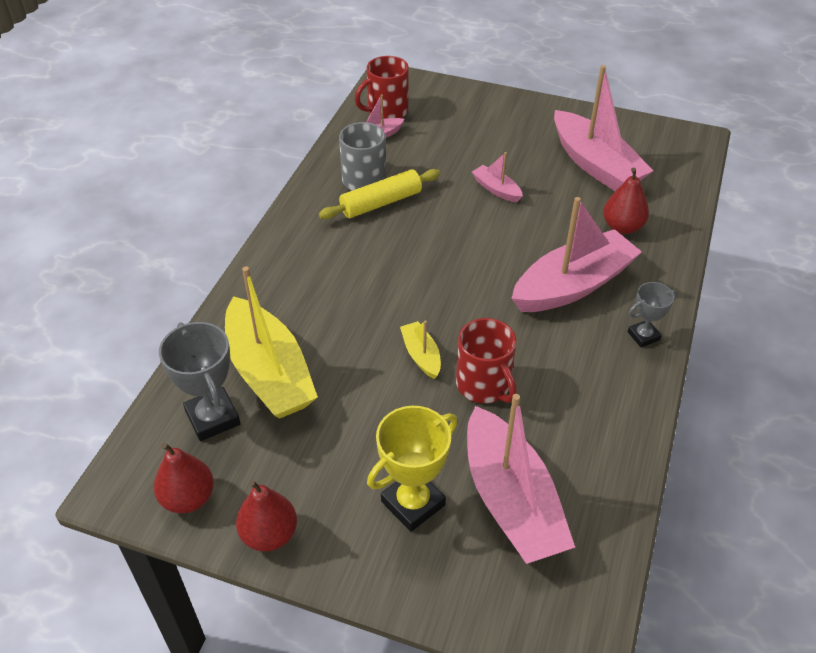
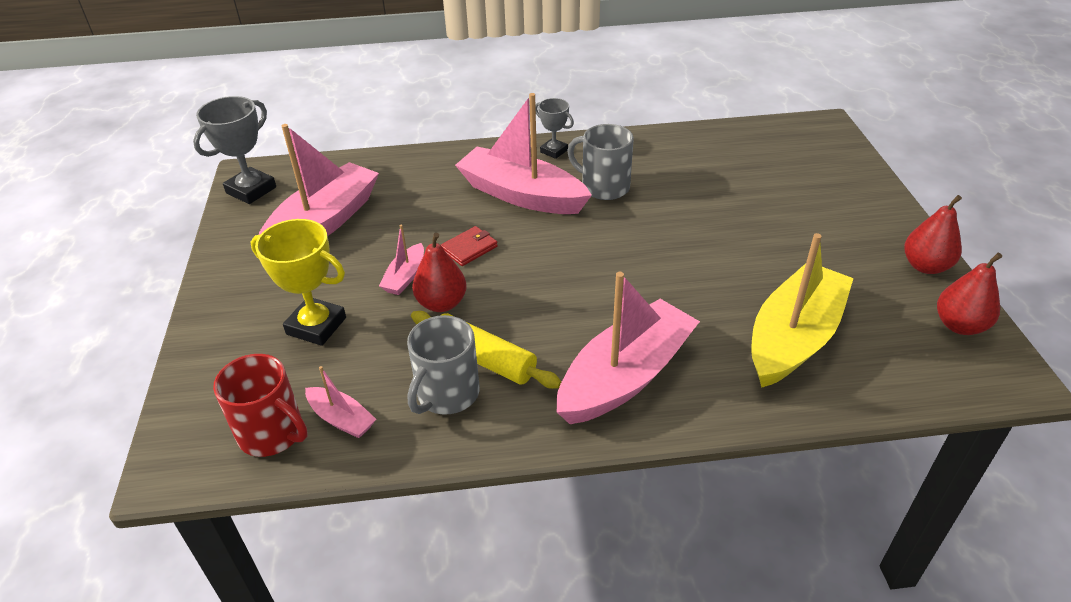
camera: 115 degrees left, 5 degrees down
(213, 418) = (879, 351): grey trophy -> grey trophy (251, 190)
(413, 503) = (817, 209): yellow trophy -> yellow trophy (316, 326)
(421, 355) = (679, 251): yellow boat -> none
(484, 385) = (677, 209): red mug -> none
(511, 230) = (469, 248): none -> red wallet
(511, 500) = (764, 170): pink boat -> pink boat (625, 377)
(555, 347) = (604, 187): none -> grey mug
(622, 227) = (420, 187): red pear -> red pear (441, 303)

